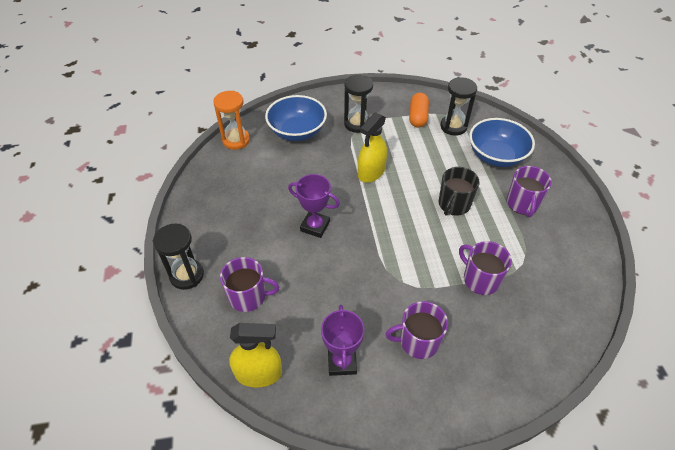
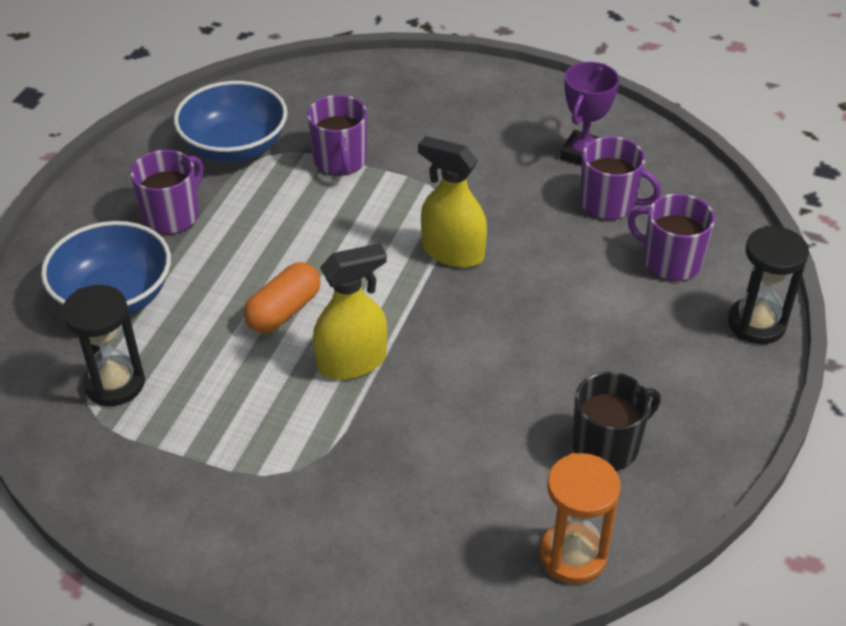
camera: 150 degrees left, 5 degrees down
(258, 373) = (691, 180): yellow spray bottle -> yellow spray bottle (452, 252)
(297, 132) = (427, 517): blue bowl -> blue bowl (235, 147)
(315, 226) = (516, 313): purple trophy -> none
(357, 124) = (289, 477): black hourglass -> none
(418, 117) = (154, 437): orange capsule -> orange capsule (284, 311)
(418, 341) = (477, 138): purple mug -> purple mug (609, 203)
(454, 204) = (272, 255): black mug -> black mug (607, 445)

